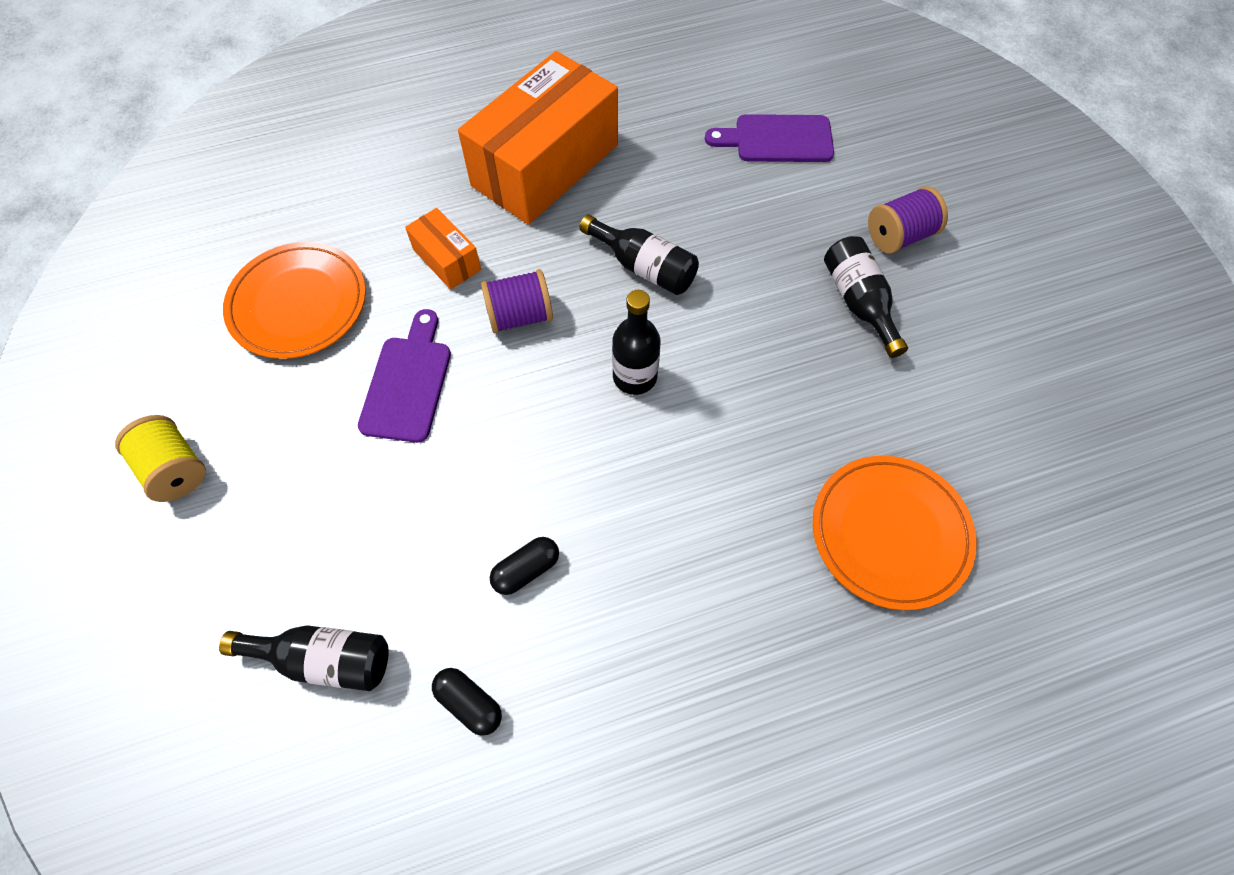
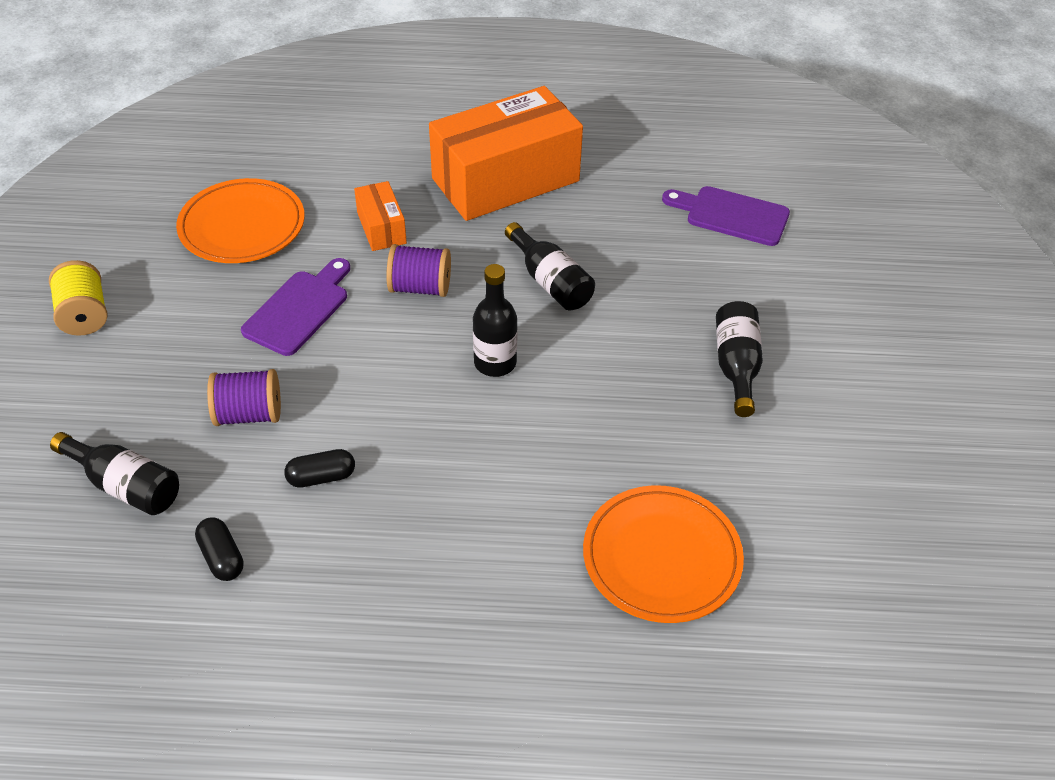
camera: 20 degrees right, 15 degrees down
(899, 236) = (807, 324): purple spool -> purple spool (249, 414)

